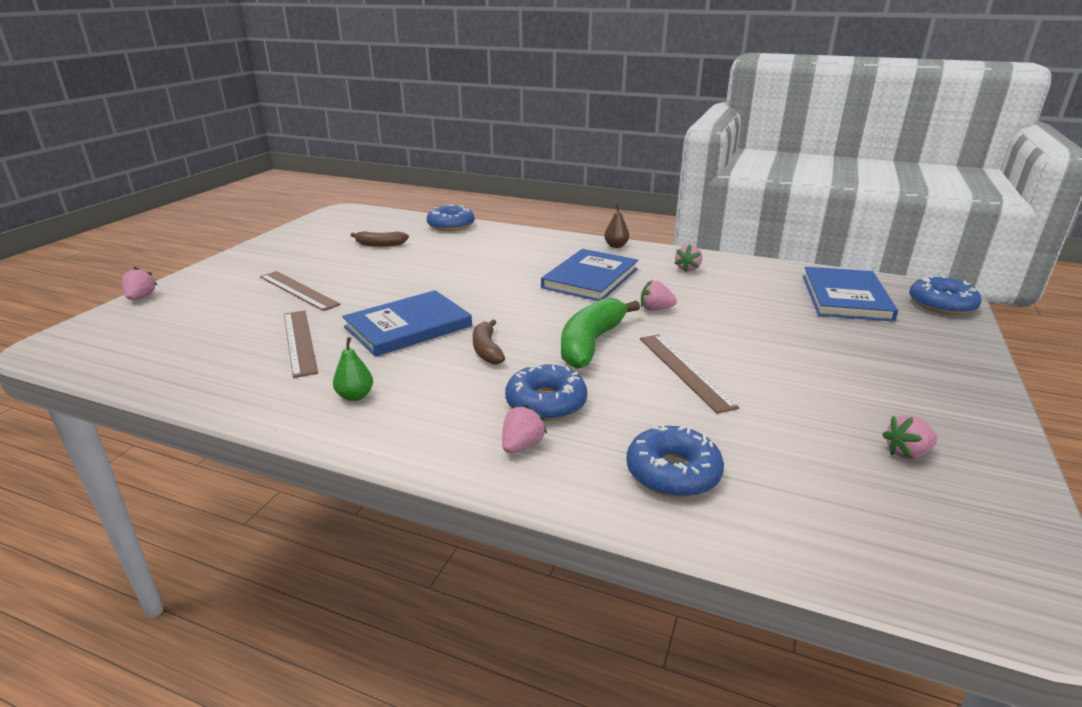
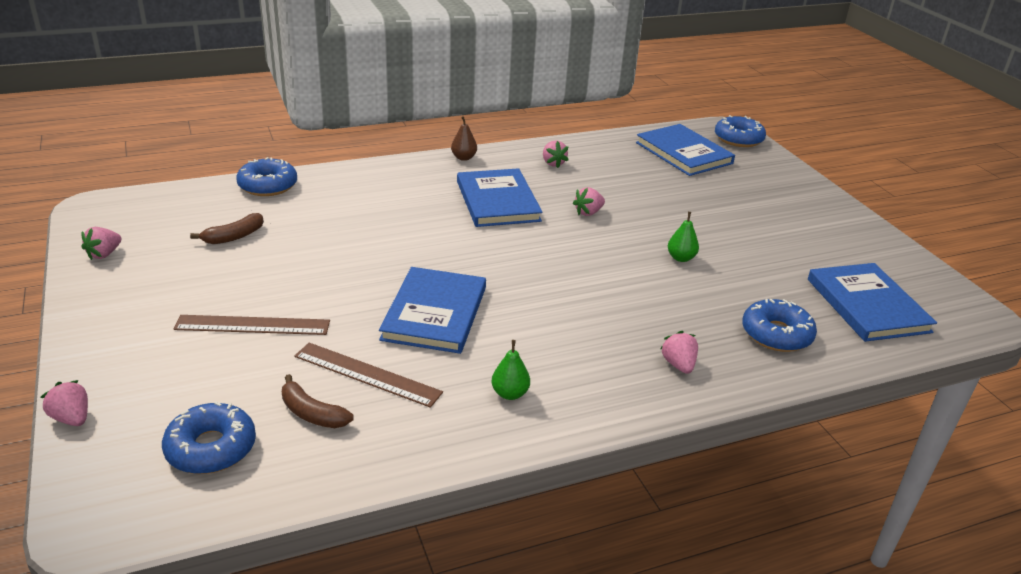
camera: 45 degrees left, 5 degrees up
(487, 350) = (533, 304): brown banana -> brown banana (312, 413)
(546, 403) = (642, 326): blue donut -> blue donut (211, 448)
(590, 343) = (593, 263): green banana -> none
(685, 371) = (681, 258): brown ruler -> green pear
(850, 503) = (867, 305): none -> blue book
(907, 453) = (850, 260): pink strawberry -> pink strawberry (104, 254)

